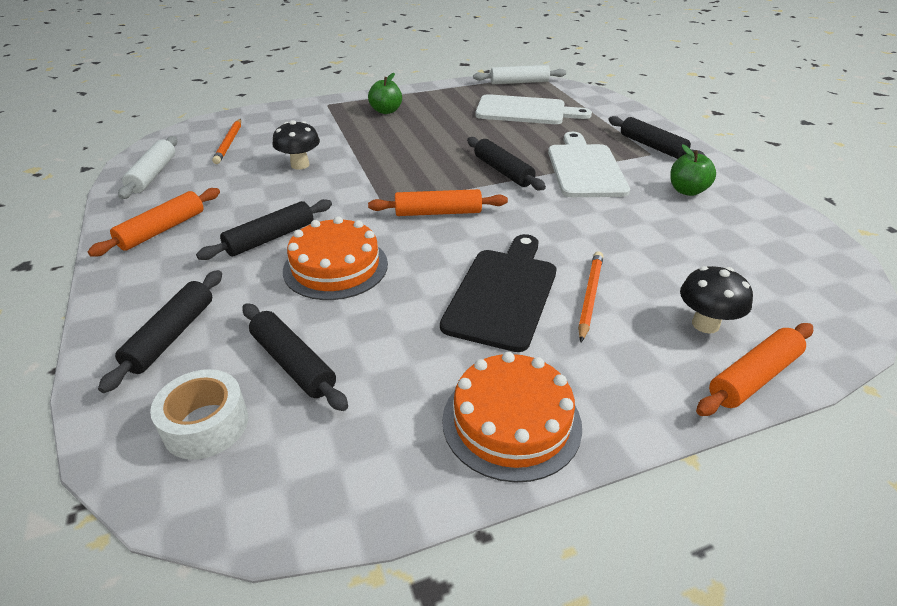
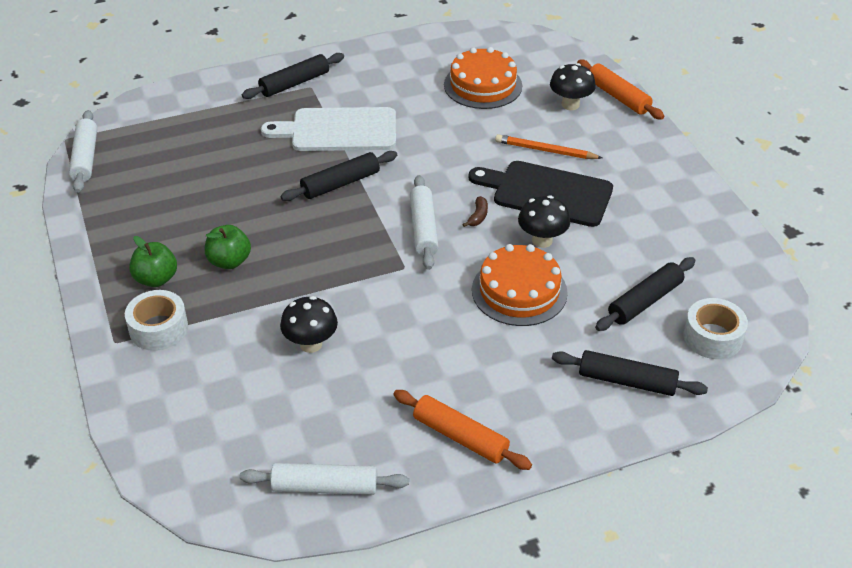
camera: 90 degrees left, 5 degrees up
(229, 143) = (236, 427): orange pencil -> none
(270, 238) = (473, 343): black rolling pin -> none
(335, 115) = (158, 329): none -> white tape
(415, 286) = (542, 240): none -> black mushroom
(438, 212) = (423, 229): orange rolling pin -> white rolling pin
(457, 244) = (478, 216): none -> brown banana
(511, 422) = (676, 195): orange cake -> orange cake (483, 85)
(525, 111) = (184, 159): white cutting board -> none
(687, 191) = (386, 79): green apple -> green apple (229, 261)

